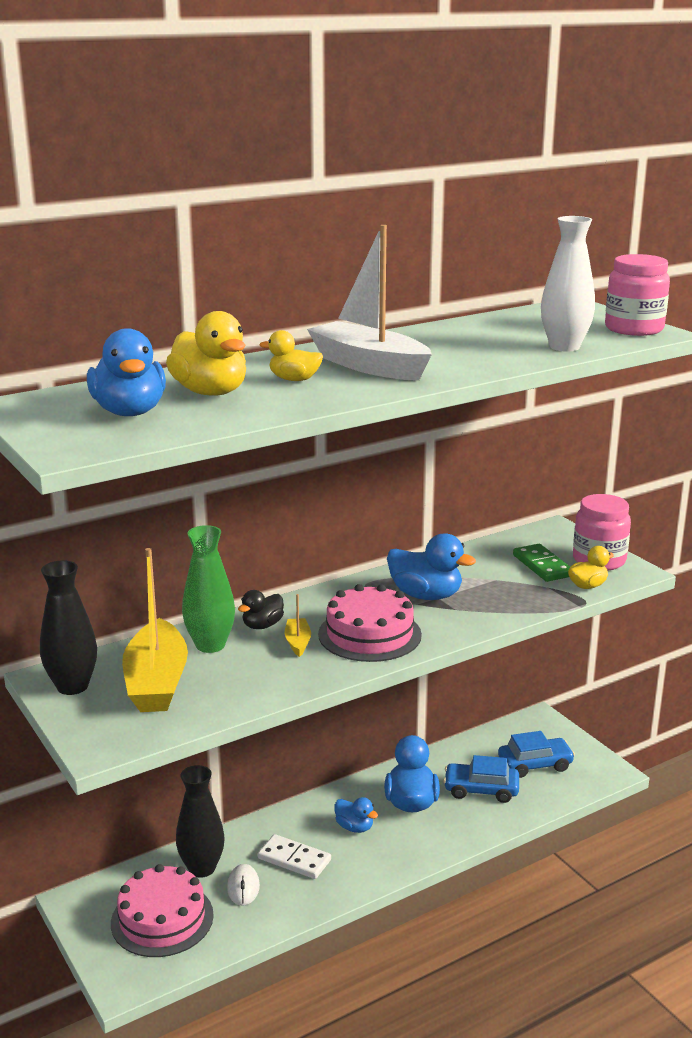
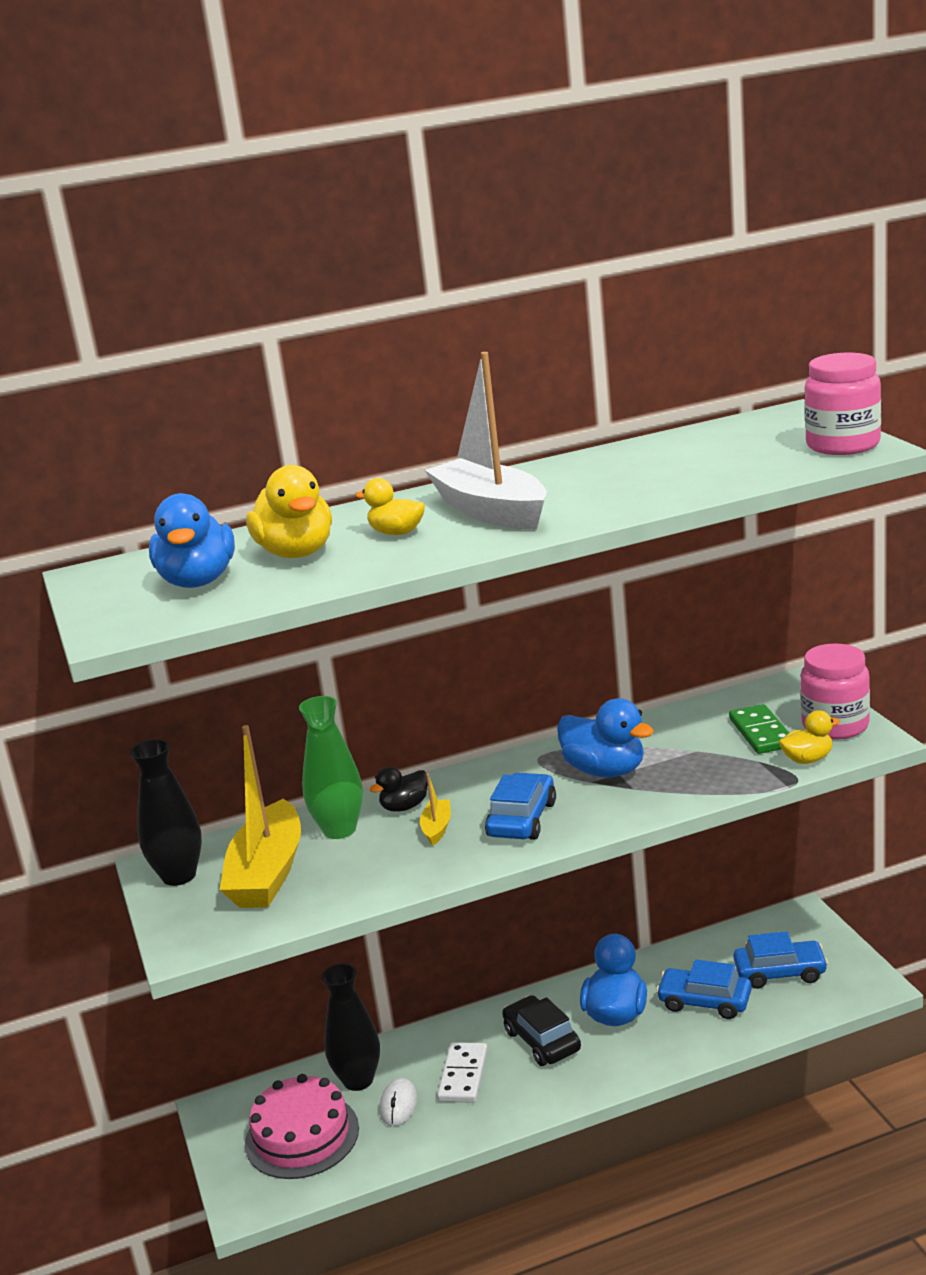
camera: 15 degrees right, 0 degrees up
(294, 859) = (463, 1075): white domino -> white domino turned 60 degrees clockwise
(354, 827) = (542, 1041): blue duck -> black car
(369, 634) = (522, 819): pink cake -> blue car
(564, 347) = (739, 475): white vase -> none

